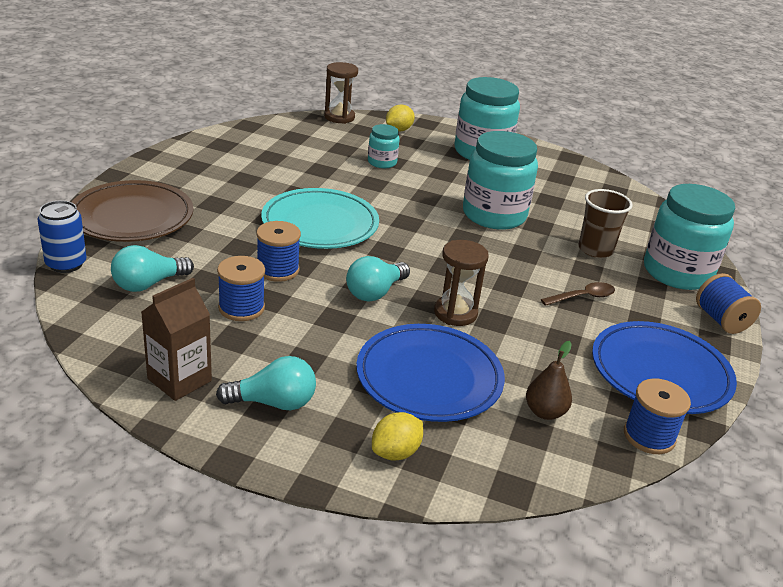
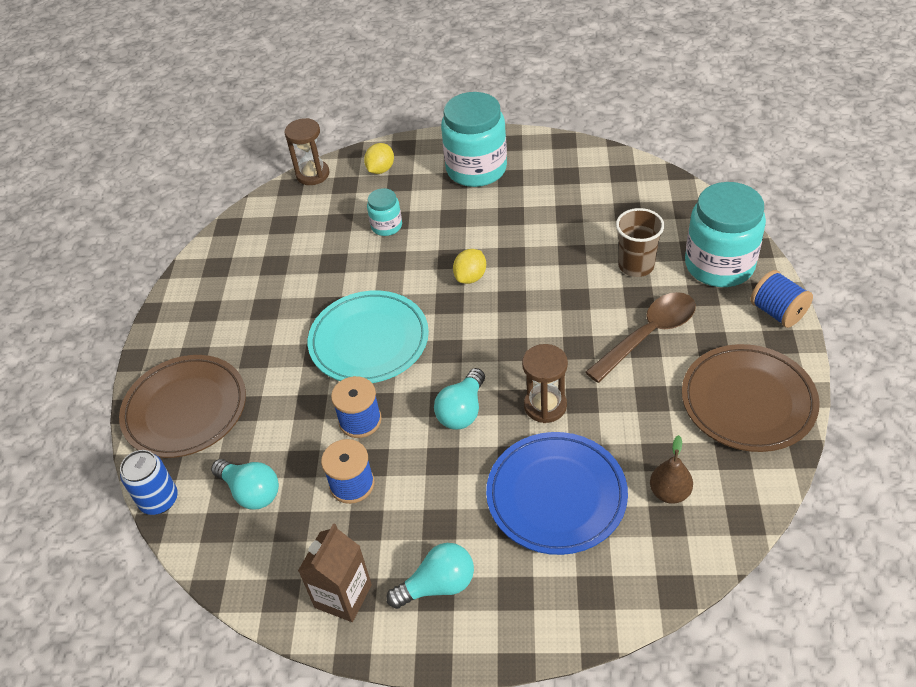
camera: 10 degrees left, 15 degrees up
(148, 284) = (251, 492): turquoise light bulb -> turquoise light bulb turned 90 degrees counterclockwise
(395, 452) = (566, 594): yellow lemon -> yellow lemon (470, 277)
(494, 215) = (525, 257): turquoise jar -> none
(582, 297) = (648, 335): brown spoon -> brown spoon, size x1.77
(649, 436) = (764, 481): blue spool -> none
(660, 372) = (748, 401): blue plate -> brown plate

